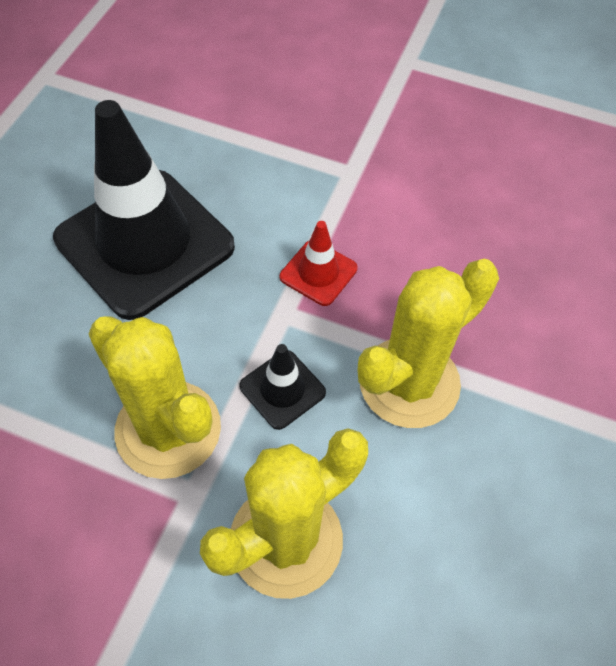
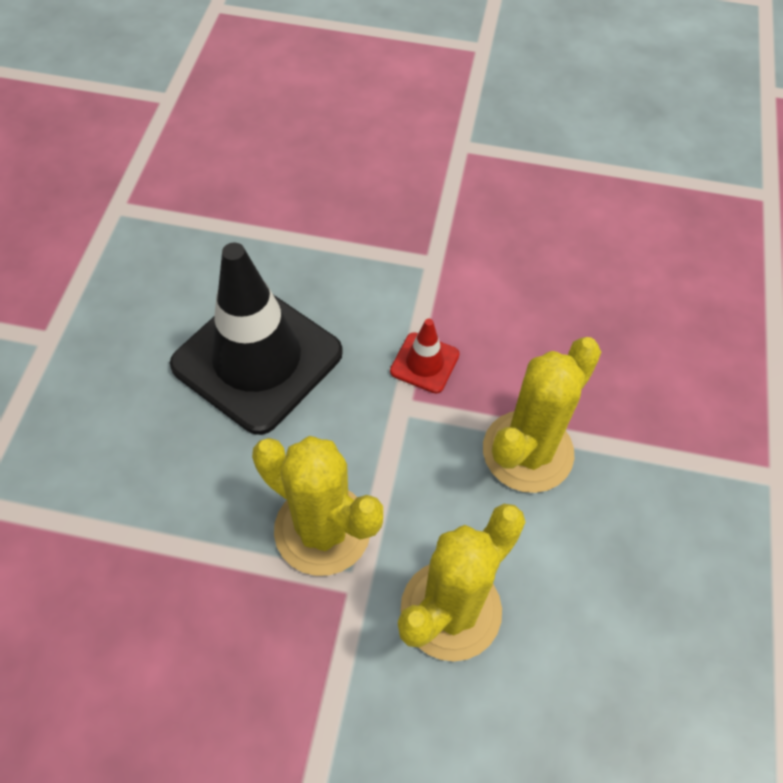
camera: 10 degrees left, 0 degrees up
(282, 389) = (417, 476): black traffic cone -> none

